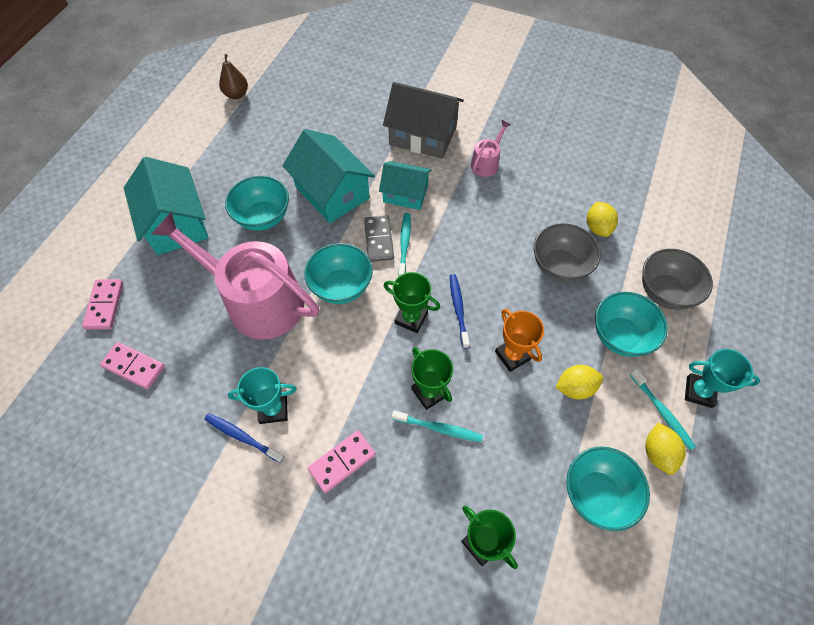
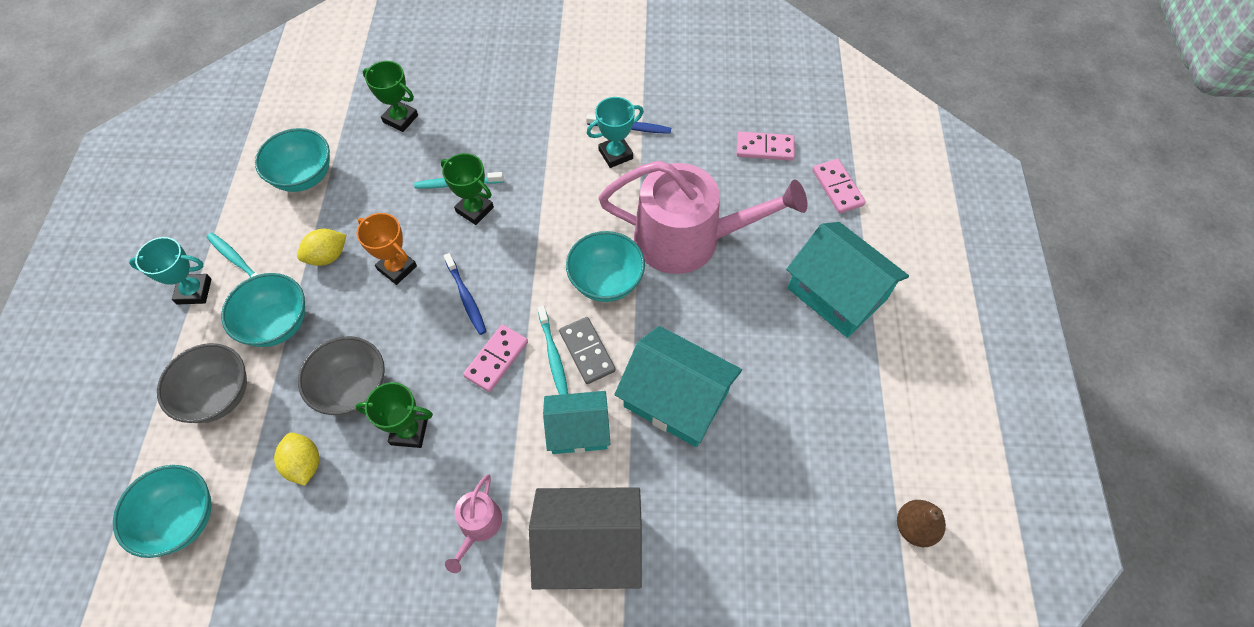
camera: 160 degrees right, 0 degrees up
(263, 217) = (741, 335): turquoise bowl -> turquoise bowl (182, 519)
(342, 462) = (535, 136): pink domino -> pink domino (496, 359)
(411, 318) = (516, 272): green trophy -> green trophy (409, 431)
(658, 453) = (245, 224): yellow lemon -> none

